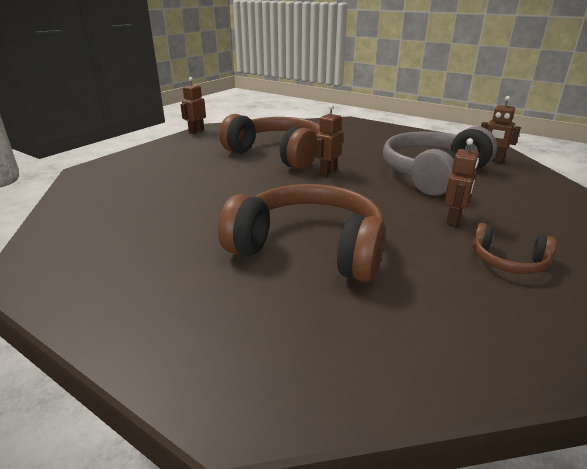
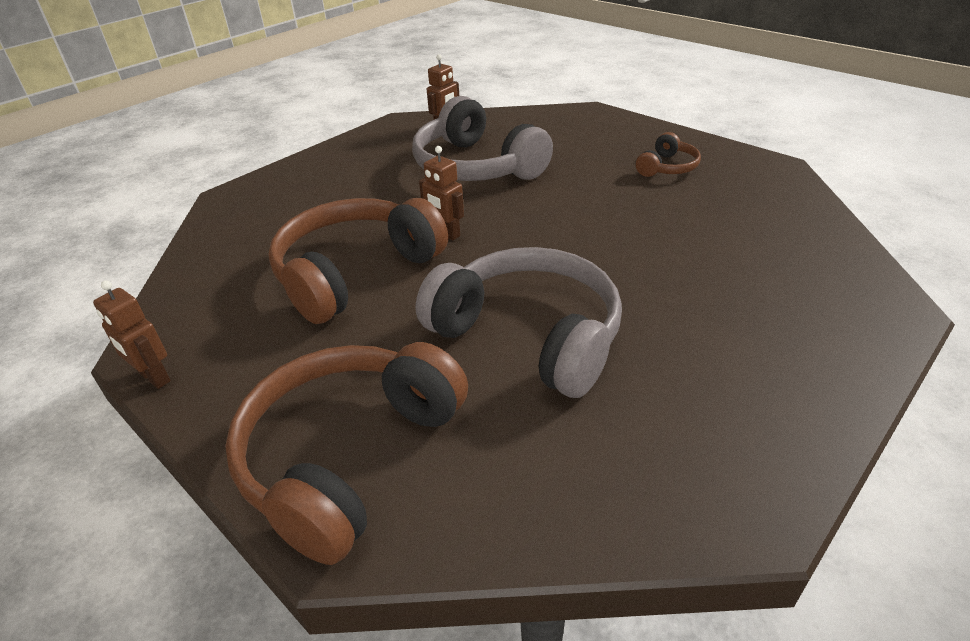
camera: 80 degrees left, 10 degrees up
(214, 201) = (529, 335): none -> grey headphones
(310, 247) = (654, 261): brown headphones -> brown headphones (348, 455)
(453, 219) = (592, 175): brown robot -> none

